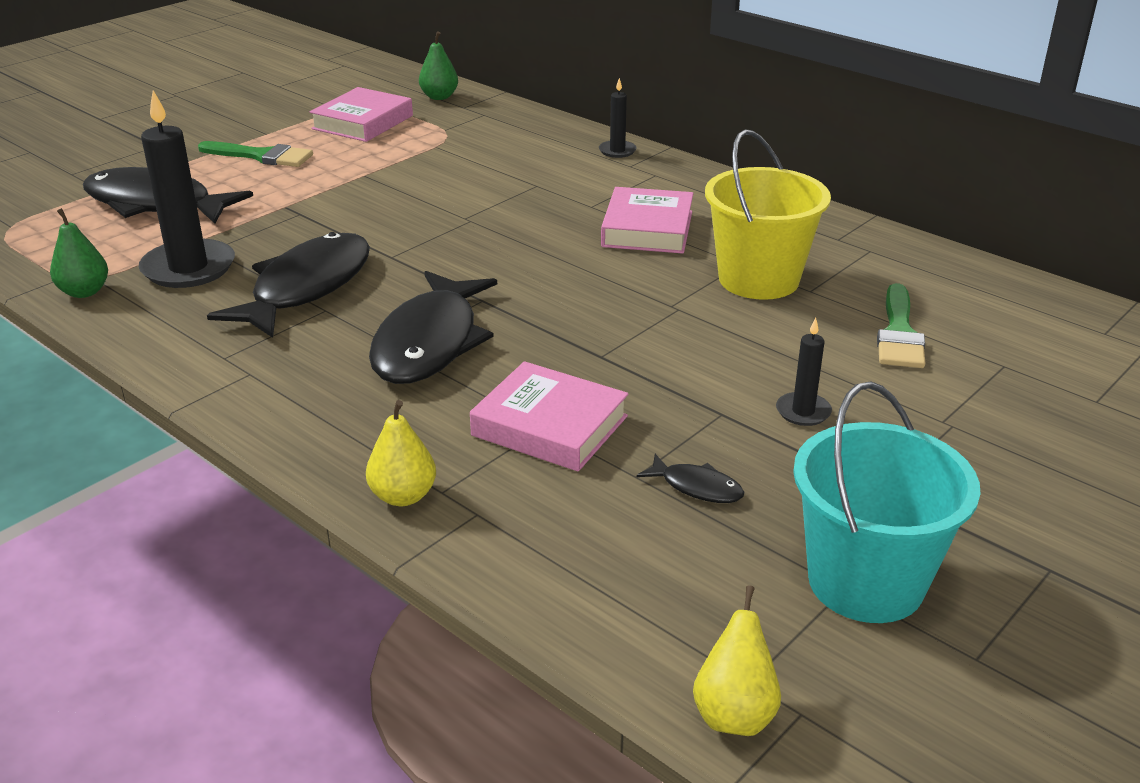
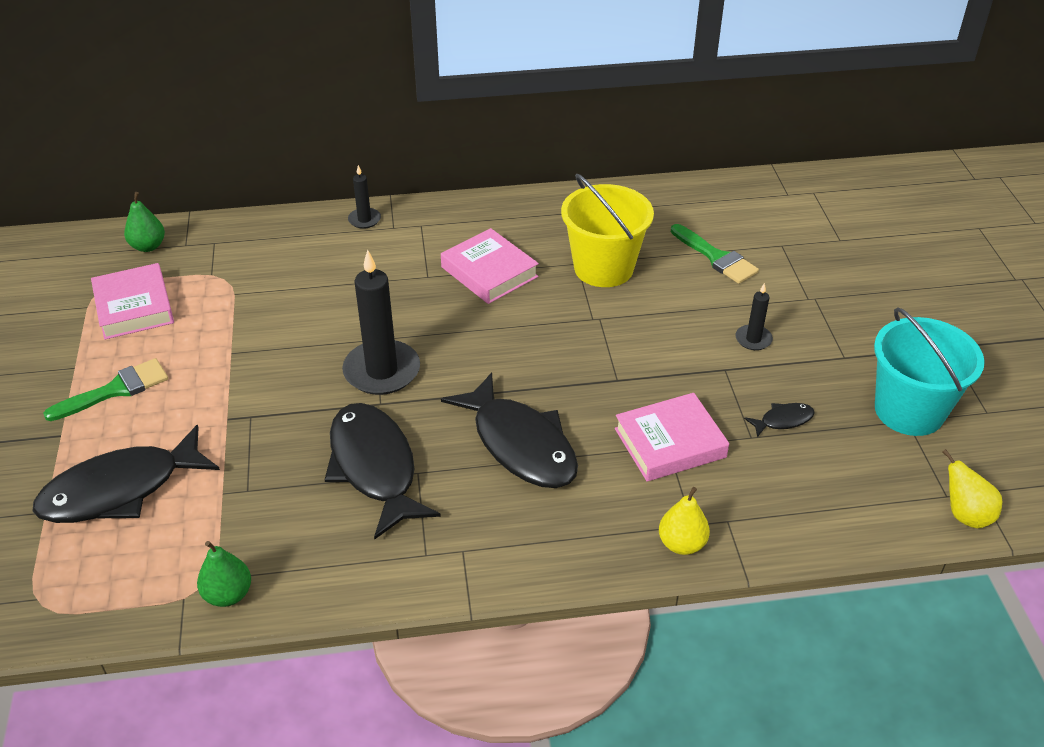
camera: 50 degrees left, 10 degrees up
(188, 268) = (264, 517): black candle -> black candle (382, 371)

